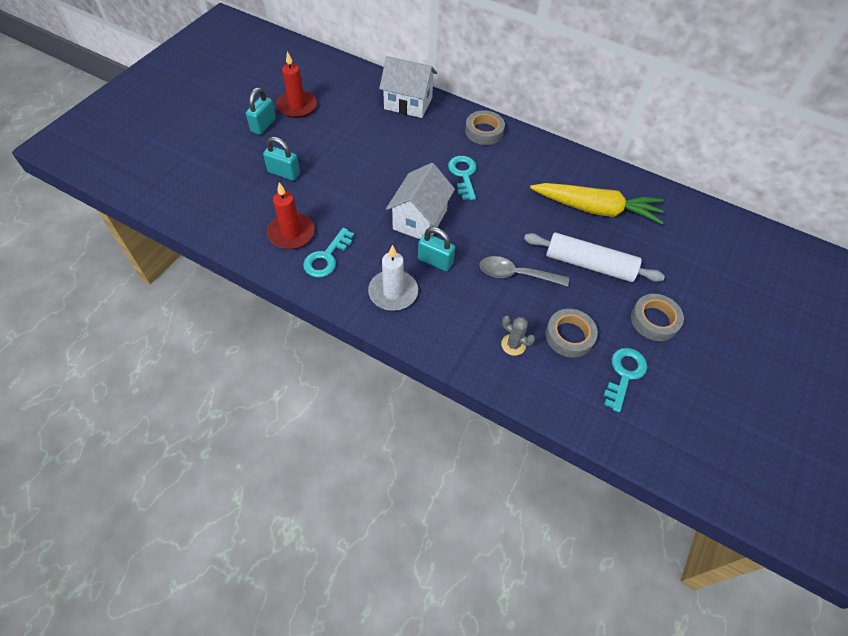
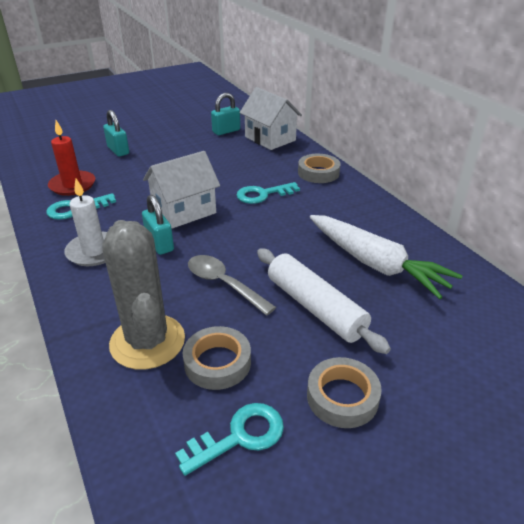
camera: 35 degrees right, 20 degrees down
(263, 125) = (141, 122): turquoise padlock -> turquoise padlock (226, 131)
(297, 106) = (179, 119): red candle -> none
(463, 175) = (262, 194): turquoise key -> turquoise key turned 135 degrees counterclockwise
(513, 345) = (147, 341): grey cactus -> grey cactus, size x2.31
(596, 209) = (375, 264): yellow carrot -> white carrot

